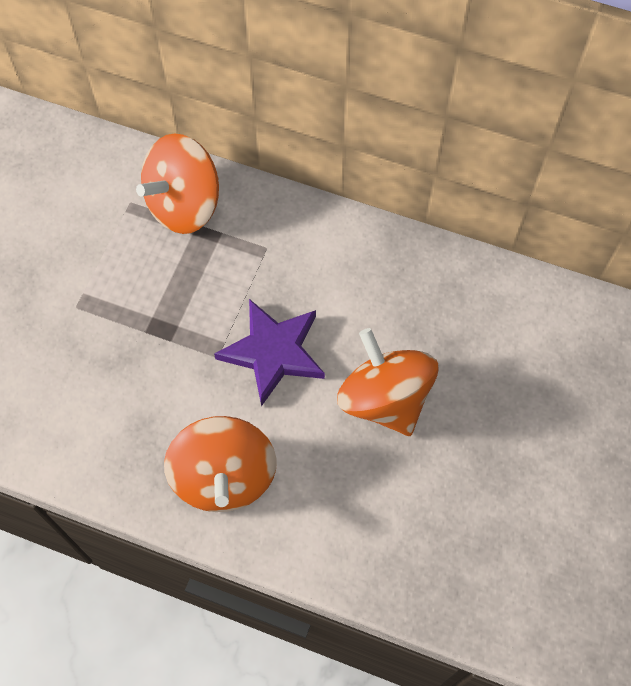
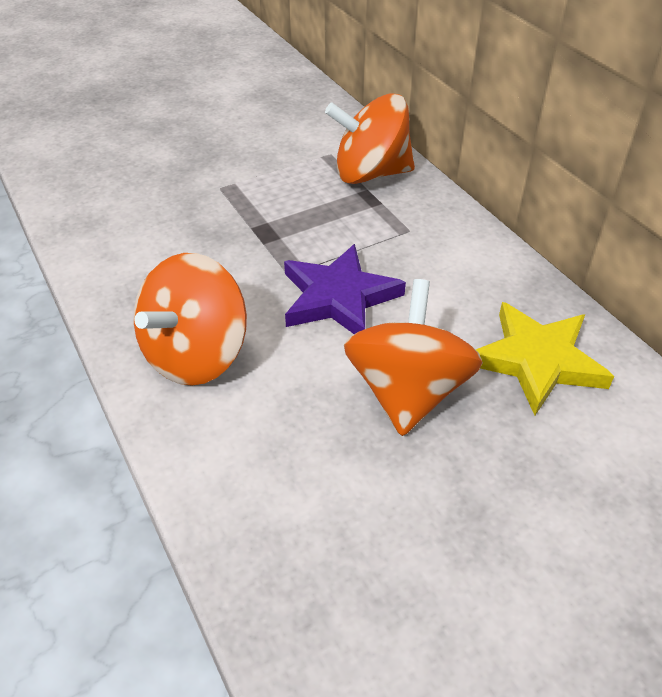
camera: 40 degrees right, 20 degrees down
(442, 311) = (537, 360): none -> yellow star

